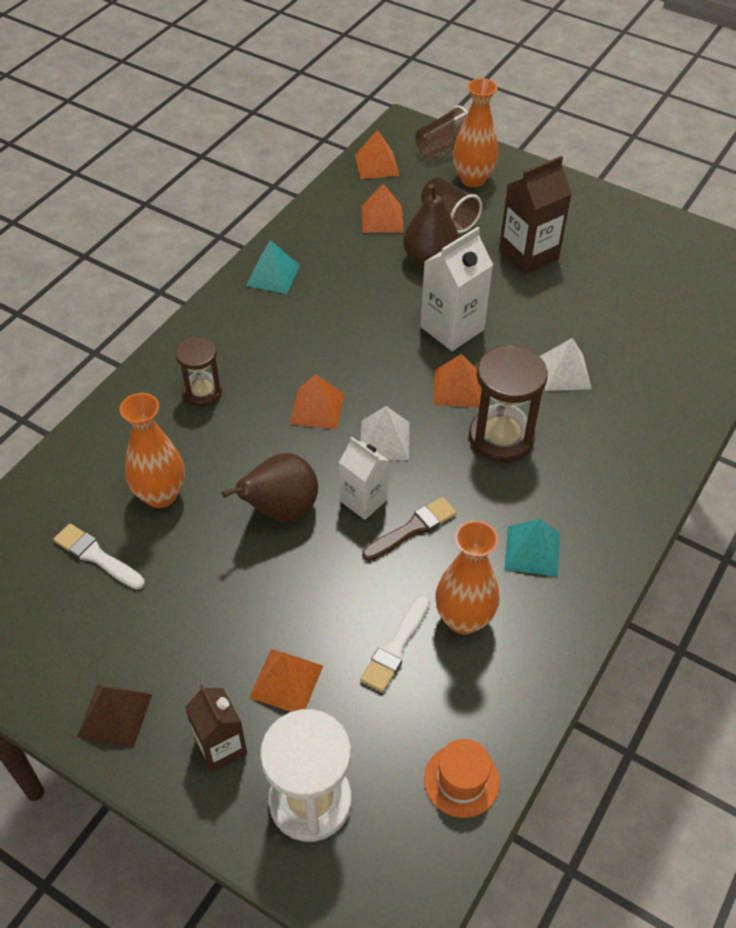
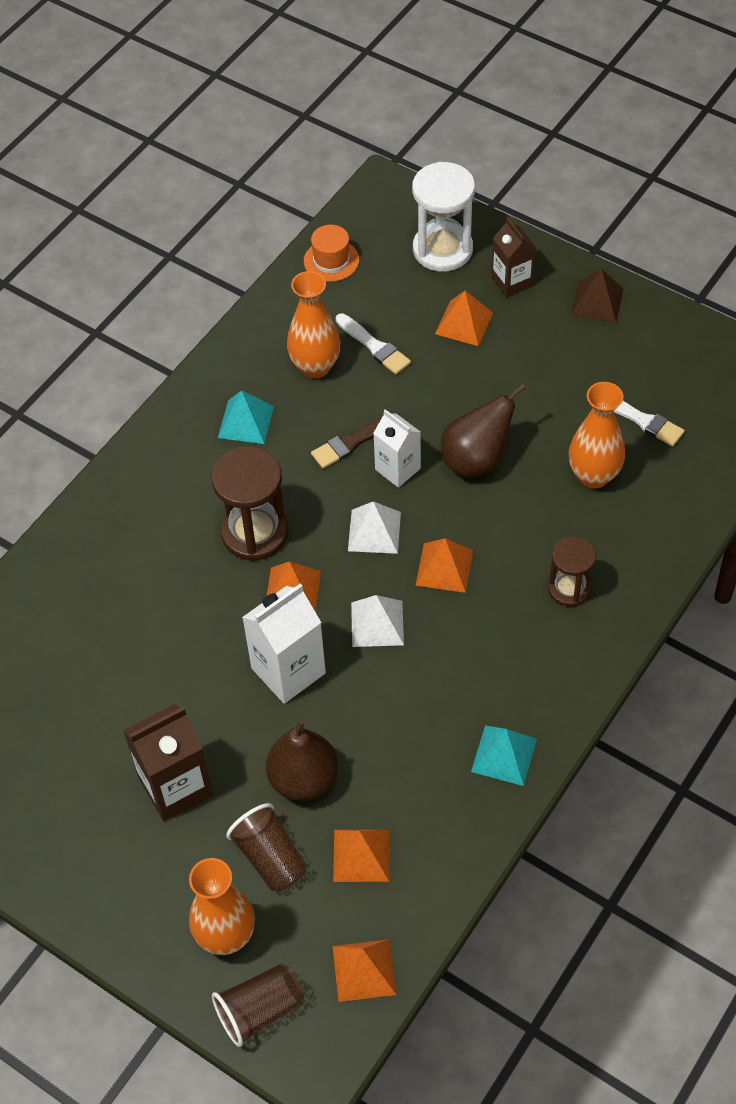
camera: 175 degrees left, 5 degrees up
(396, 647) = (374, 346): white brush -> white brush turned 105 degrees clockwise
(564, 372) = (171, 609): white pyramid -> white pyramid (377, 623)

